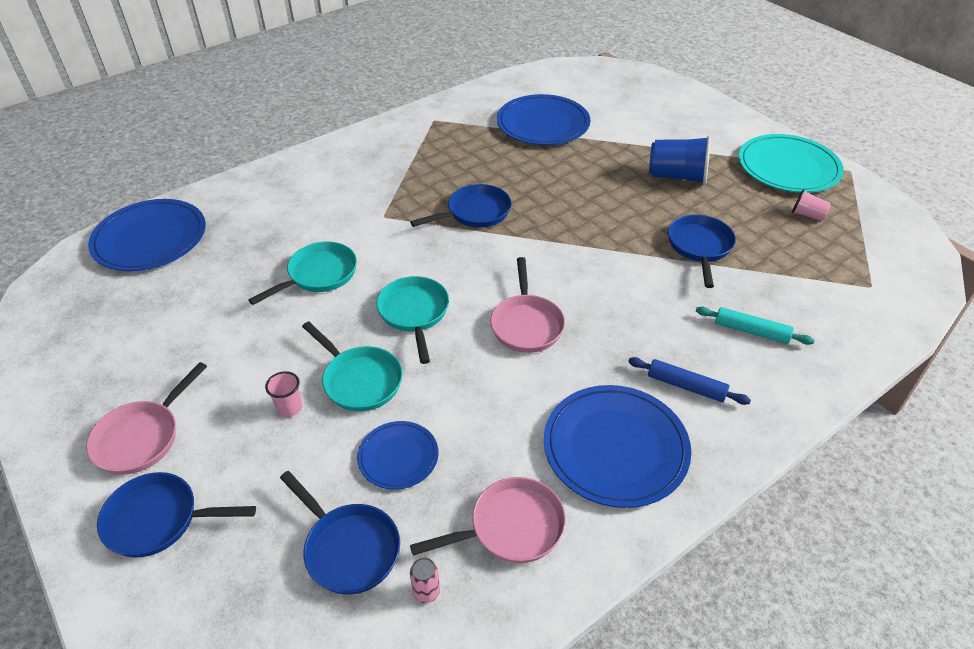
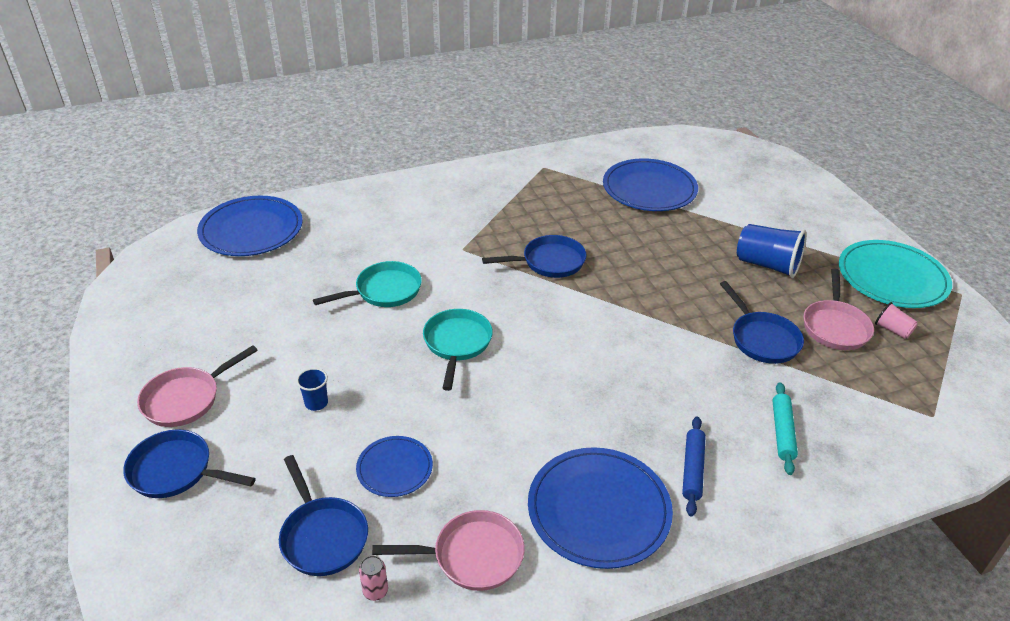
camera: 15 degrees right, 5 degrees down
(289, 408) = (316, 403): pink cup -> blue cup
(359, 380) = (385, 393): turquoise pan -> none
(526, 324) = (558, 376): pink pan -> pink pan (835, 326)
(686, 386) = (692, 469): blue rolling pin -> blue rolling pin turned 60 degrees clockwise
(699, 247) = (762, 339): blue pan -> blue pan turned 135 degrees clockwise
(751, 331) = (782, 432): turquoise rolling pin -> turquoise rolling pin turned 60 degrees clockwise

